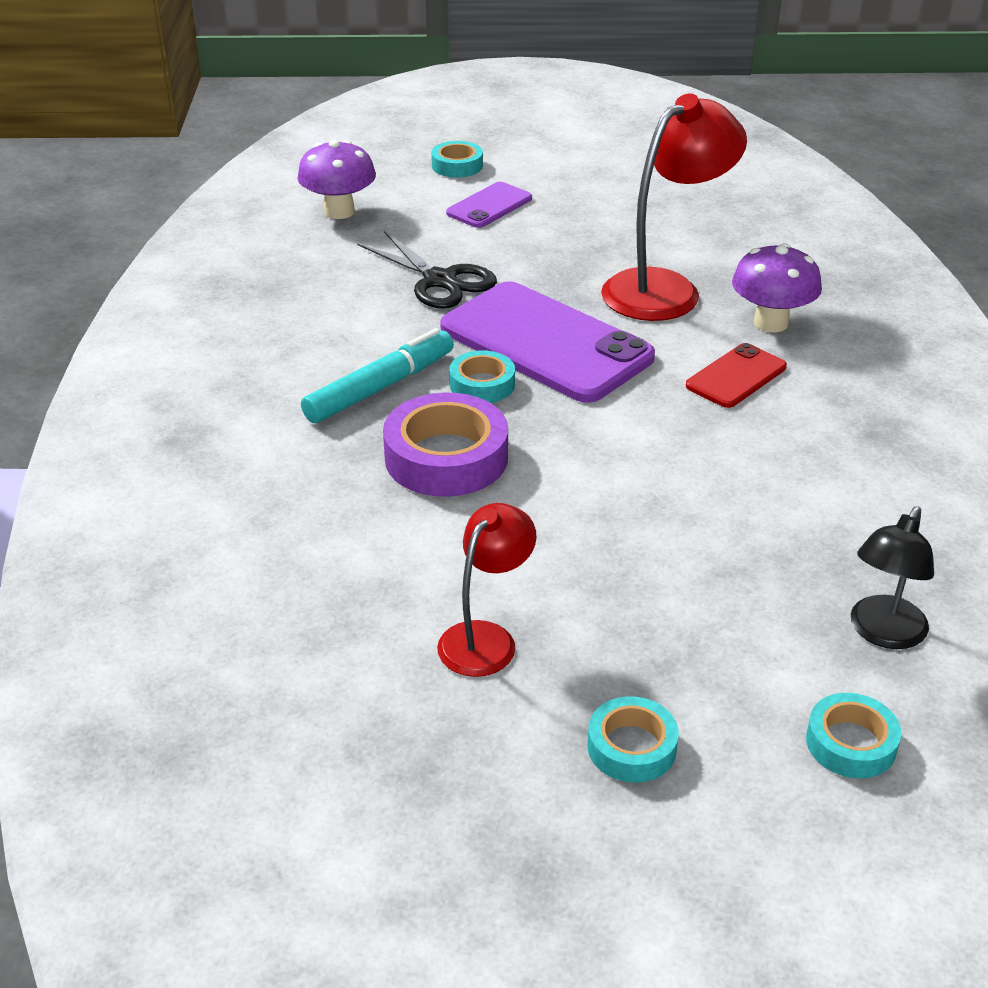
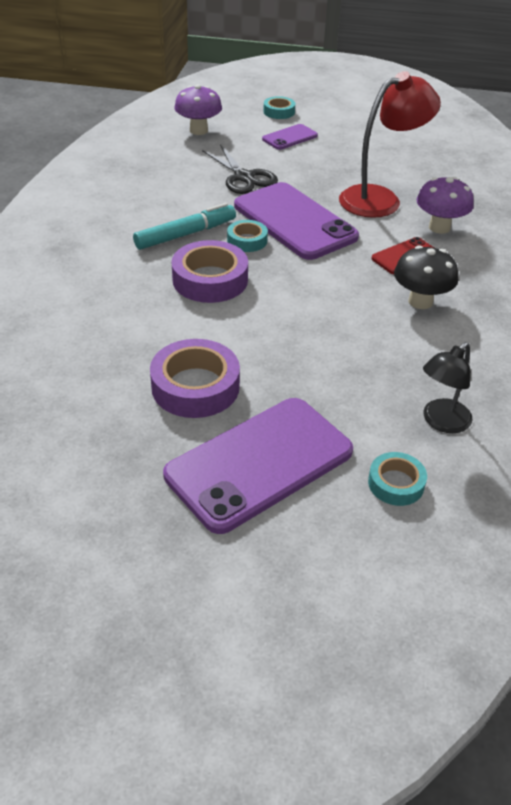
camera: 10 degrees right, 5 degrees up
(486, 638) = (195, 386): red lamp -> purple tape
(631, 747) = (259, 463): turquoise tape -> purple phone
(784, 446) = (420, 301): none -> black mushroom

